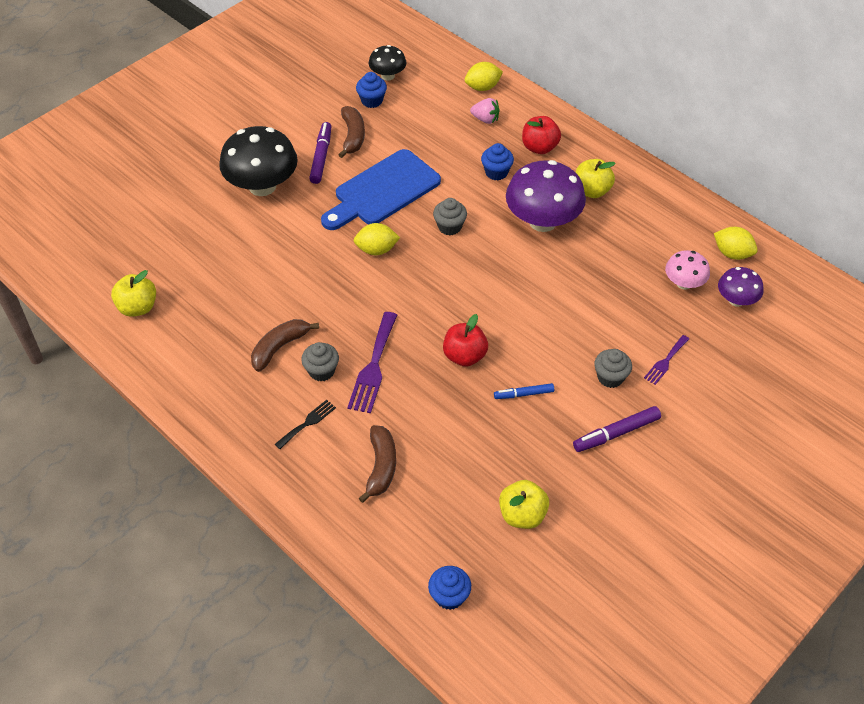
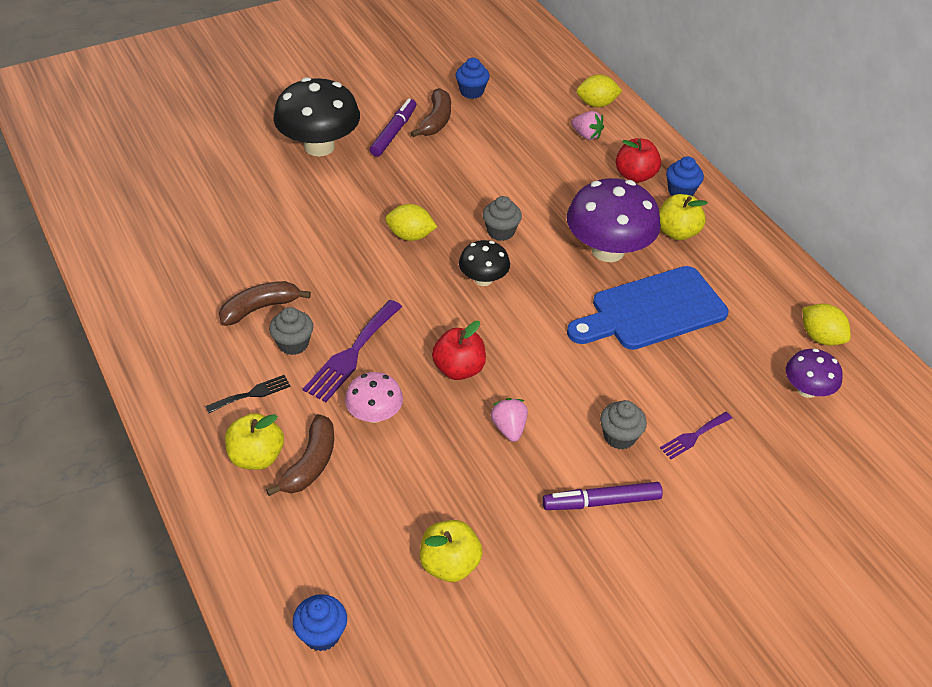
camera: 15 degrees right, 5 degrees down
(138, 307) = (134, 232): yellow apple -> yellow apple (256, 456)
(383, 191) = (444, 179): blue cutting board -> blue cutting board (652, 310)
(388, 76) = (499, 72): black mushroom -> black mushroom (483, 279)
(496, 172) = (576, 189): blue cupcake -> blue cupcake (681, 191)
(523, 394) = (509, 428): blue marker -> pink strawberry
(684, 283) = (749, 355): pink mushroom -> pink mushroom (374, 414)

